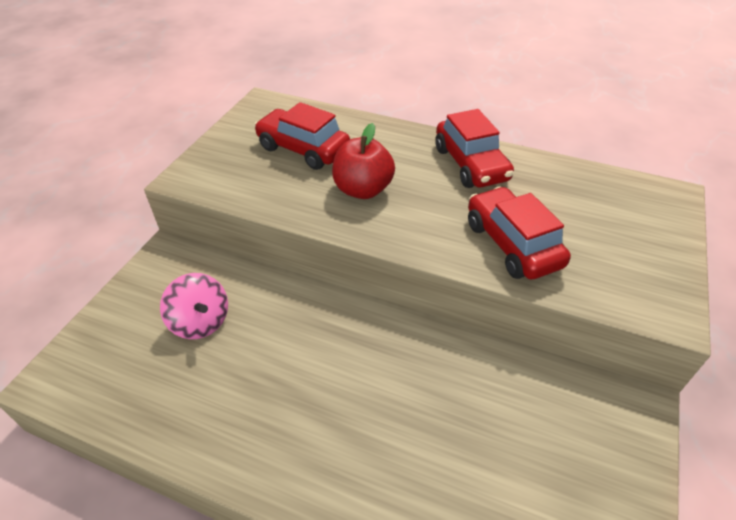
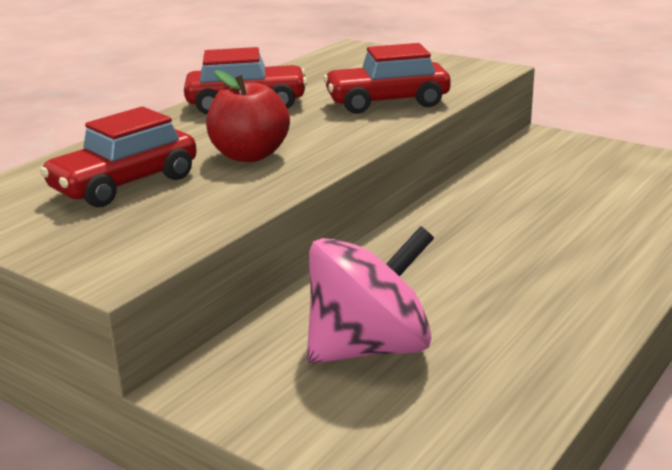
camera: 75 degrees left, 20 degrees down
(200, 321) = (369, 348): pink spinning top -> pink spinning top, size x1.52

